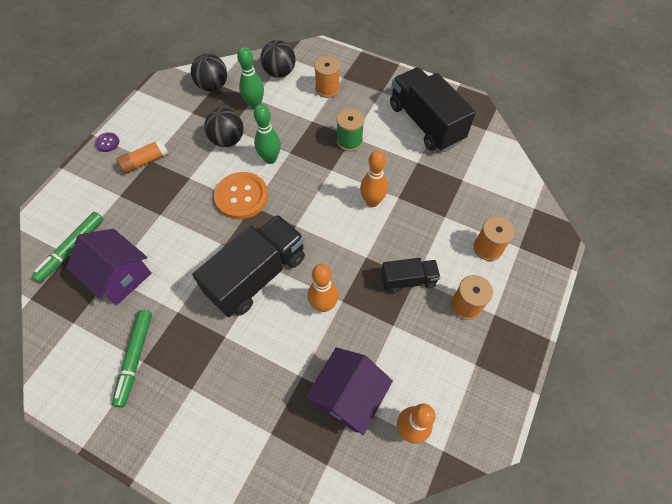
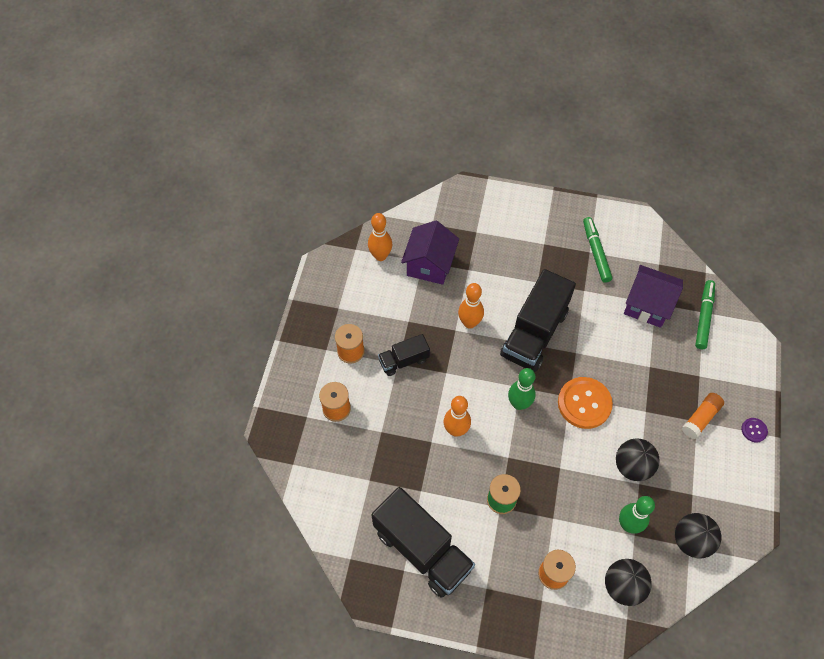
camera: 165 degrees right, 0 degrees up
(270, 159) = (576, 454): green bowling pin -> green bowling pin (519, 404)

